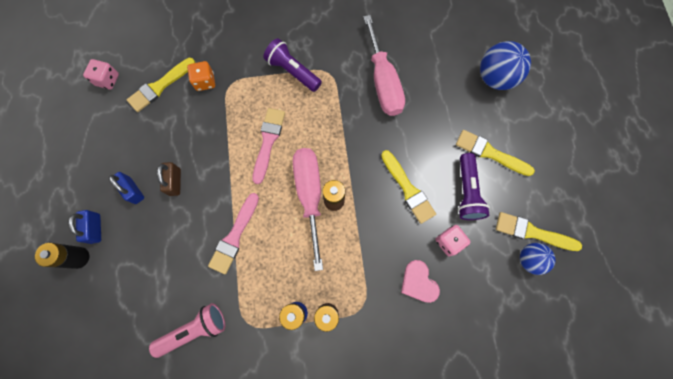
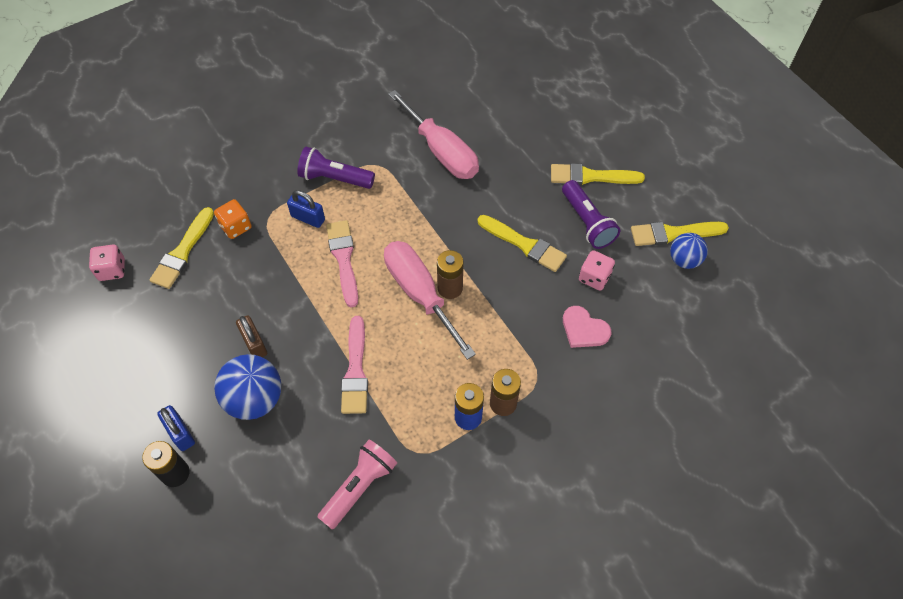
camera: 25 degrees left, 15 degrees down
(133, 190) = (207, 373): blue padlock -> blue padlock (308, 218)
(495, 78) = (558, 104): blue ball -> blue ball (255, 399)

